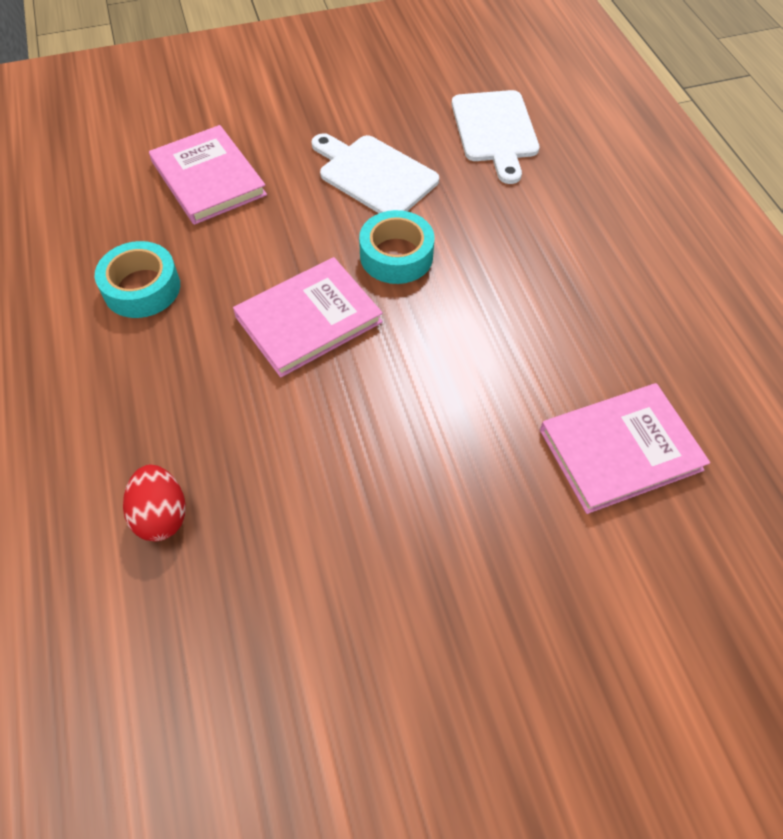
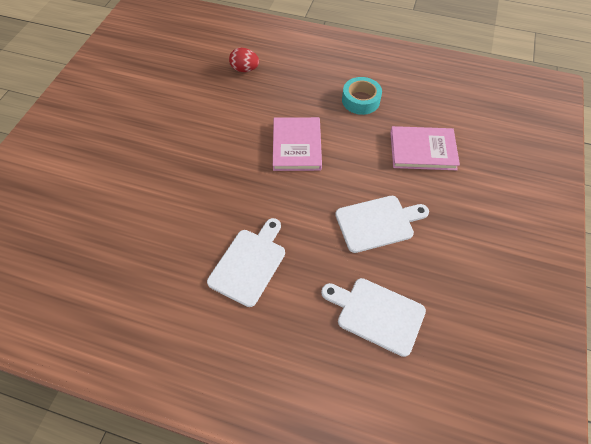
camera: 125 degrees right, 0 degrees up
(396, 256) = (309, 199): turquoise tape -> none
(549, 264) = (249, 263): none -> white cutting board
(620, 449) = (133, 215): pink book -> none

